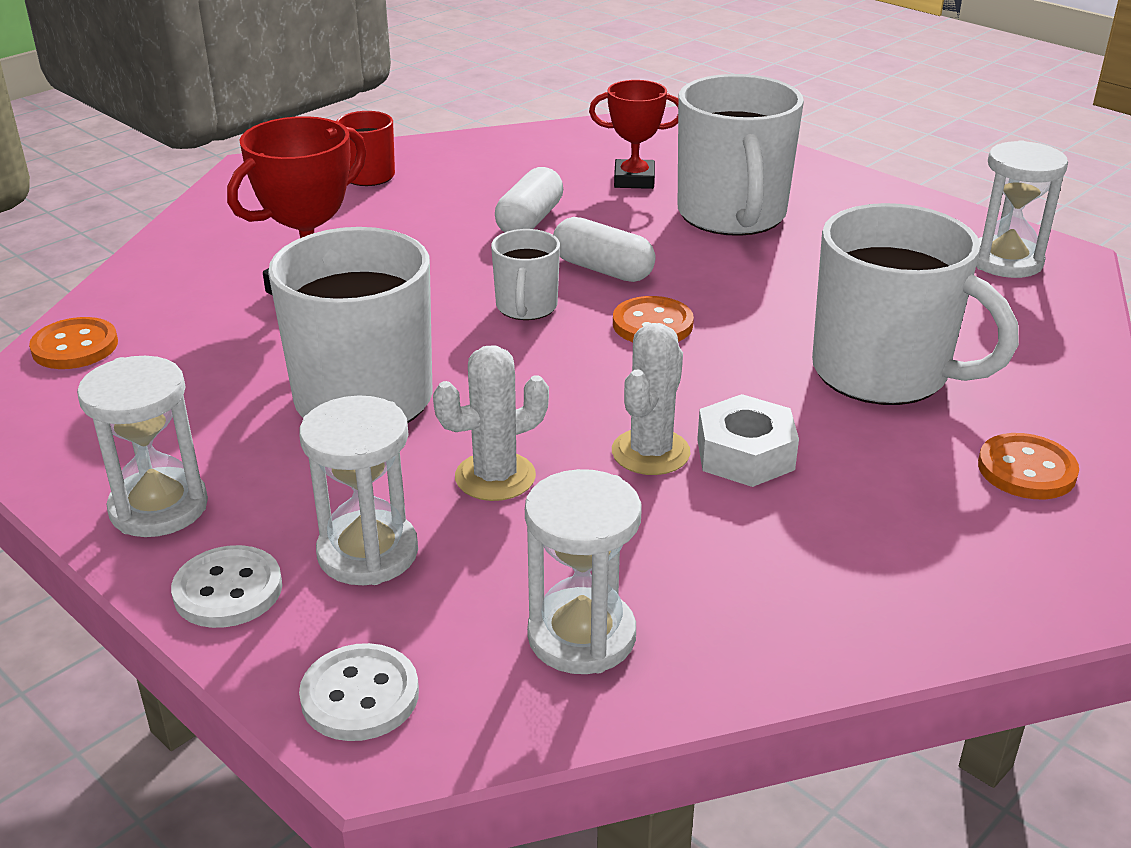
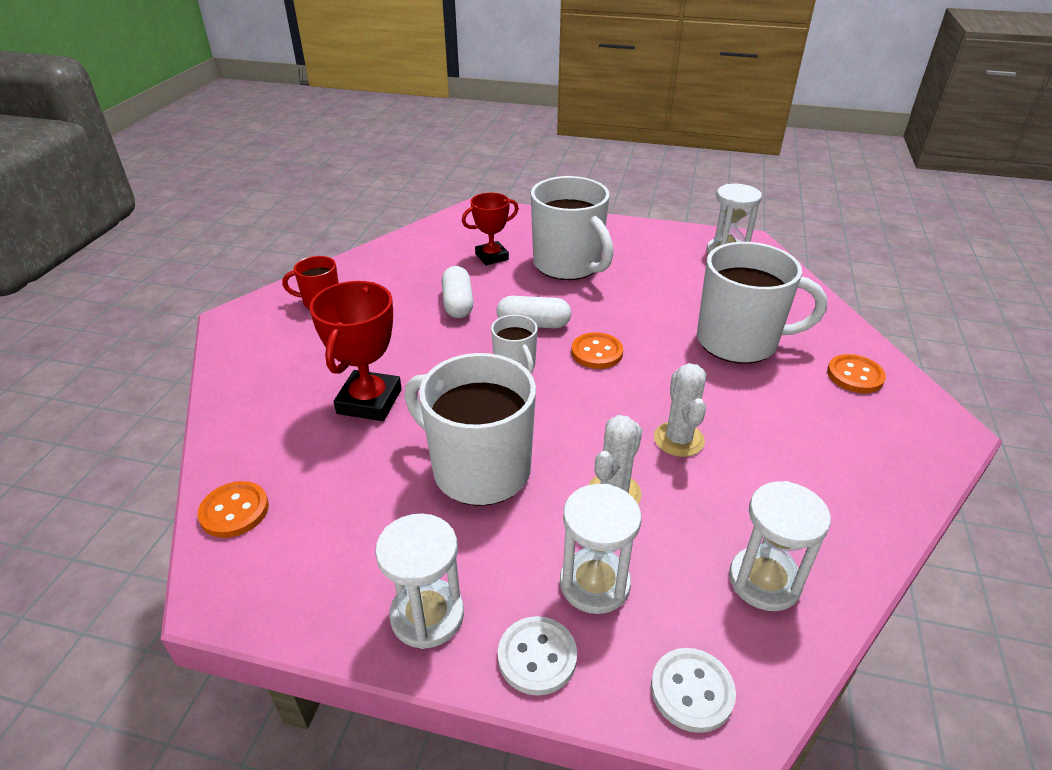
camera: 30 degrees left, 5 degrees up
(745, 454) = (725, 420): white nut -> none

